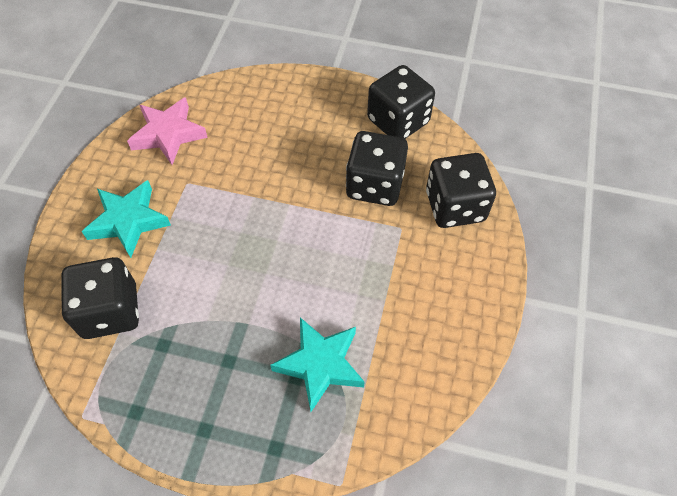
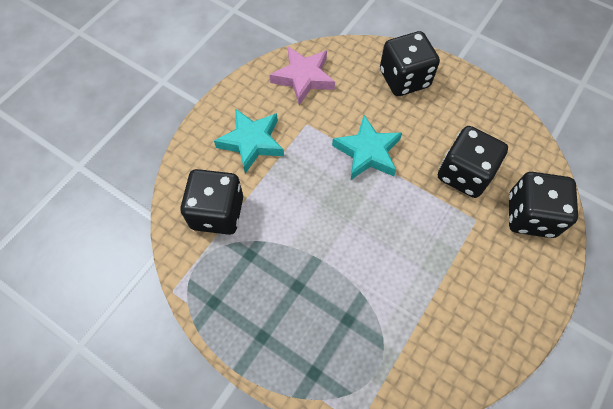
camera: 20 degrees right, 5 degrees up
(320, 365) = (371, 316): turquoise star -> turquoise star (367, 152)
(398, 121) = (502, 122): black dice -> black dice (404, 79)

